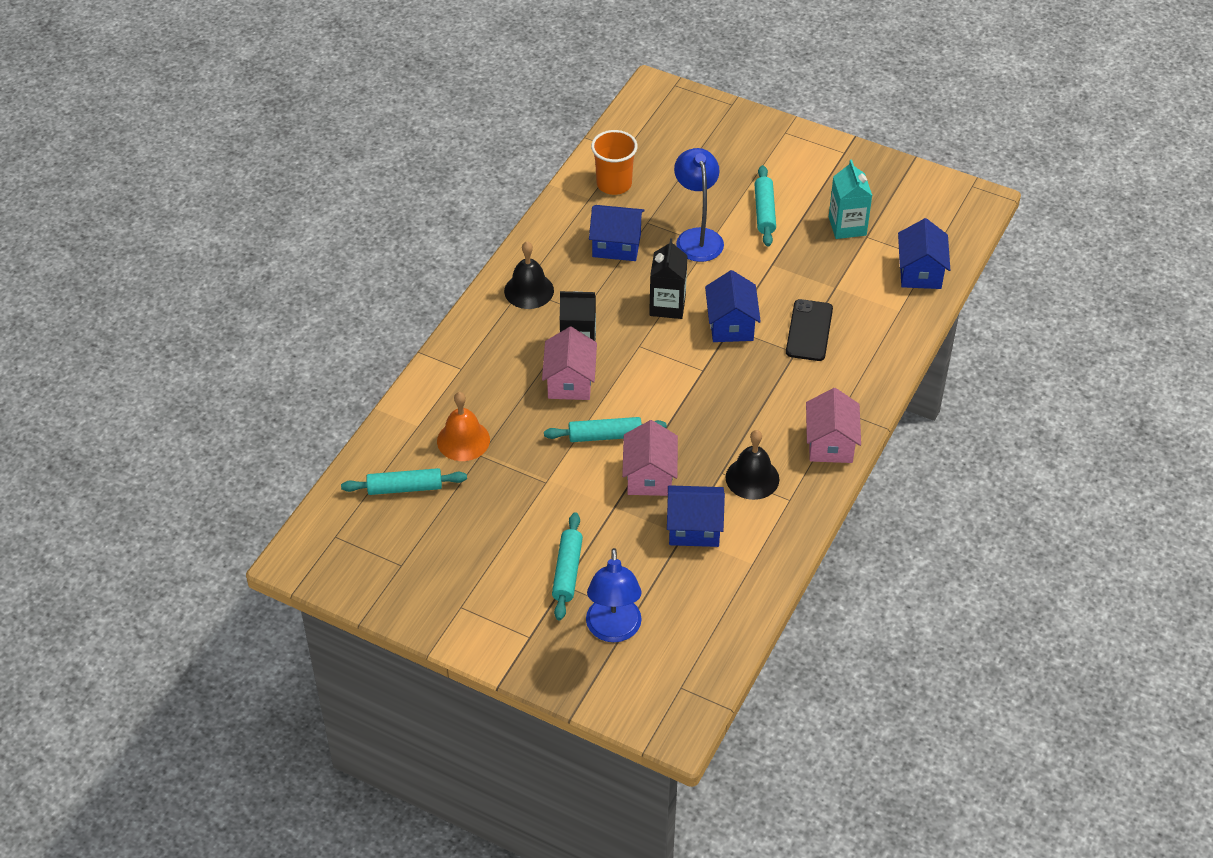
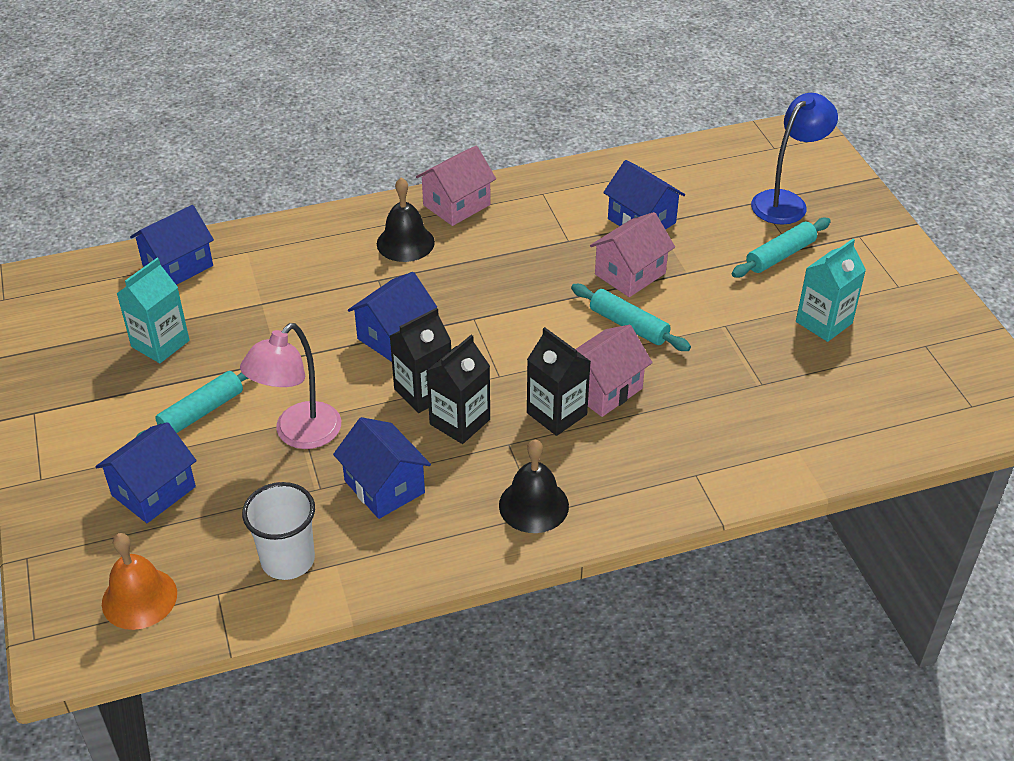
camera: 135 degrees left, 5 degrees down
(404, 488) = (864, 403): turquoise rolling pin -> none
(463, 440) = (765, 406): orange bell -> orange bell (139, 598)
(484, 533) = (824, 322): none -> turquoise carton
(614, 184) = (288, 560): orange cup -> white cup
(624, 304) = (460, 422): none -> black carton
(697, 237) = (299, 435): blue lamp -> pink lamp
(724, 165) = (153, 491): none -> blue house
(752, 478) = (550, 222): black bell -> black bell (405, 243)
(809, 330) = (340, 286): black phone -> none

